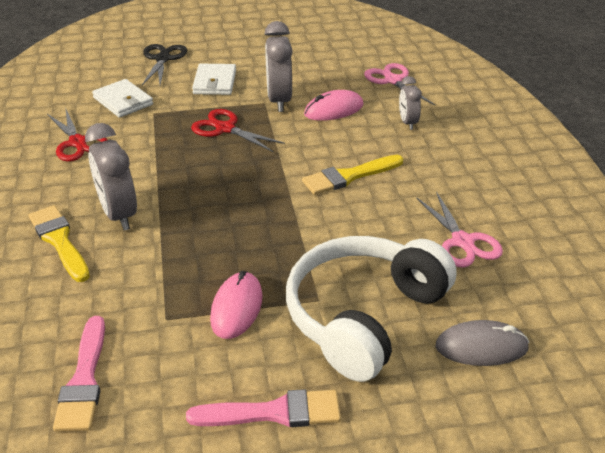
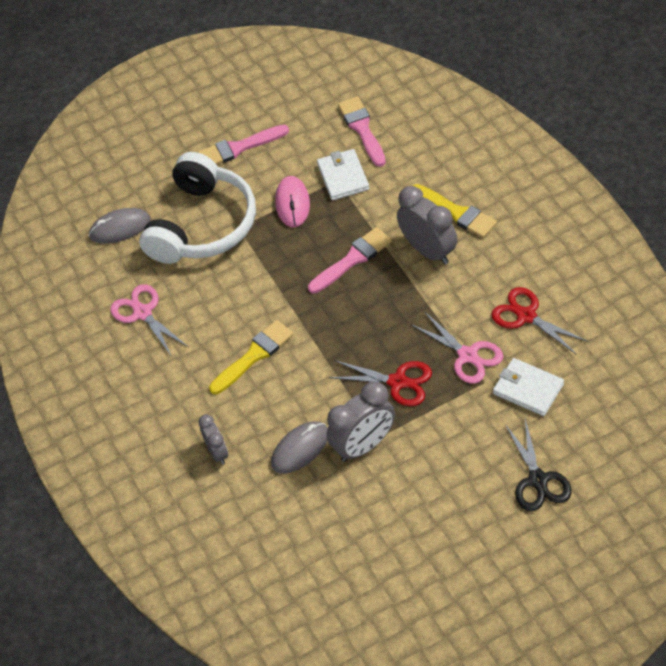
camera: 170 degrees right, 15 degrees up
(203, 228) = (352, 259): none -> pink brush
(214, 82) = (450, 454): white wallet -> white wallet (343, 177)
(279, 100) = (364, 445): grey clock -> grey clock turned 75 degrees clockwise
(333, 110) = (300, 449): pink mouse -> grey mouse
(393, 80) = (250, 526): pink scissors -> pink scissors (467, 355)

